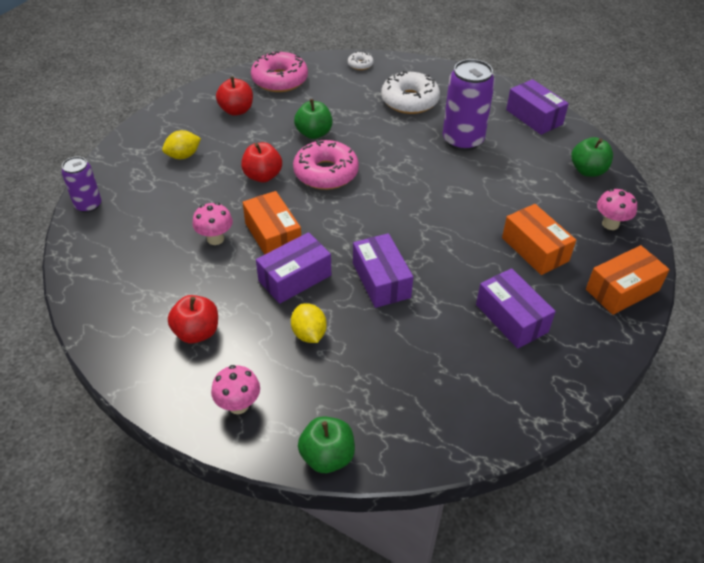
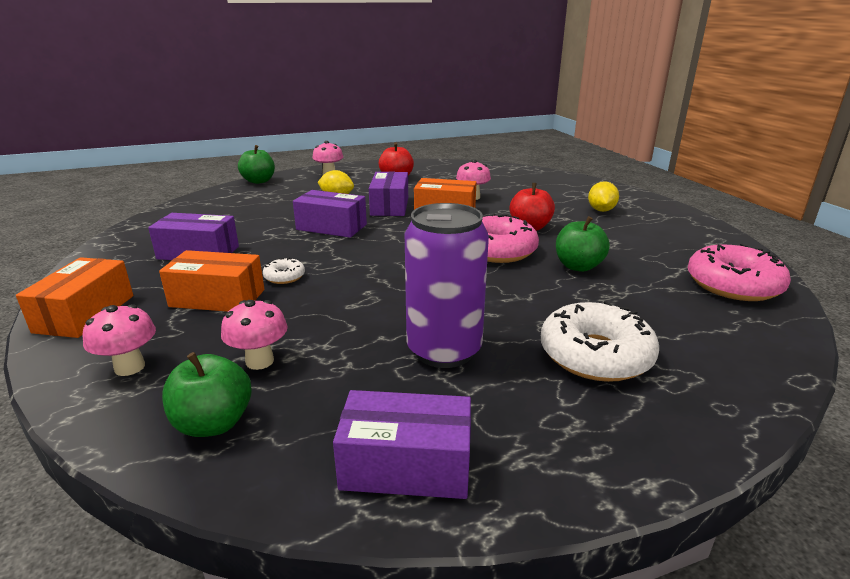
camera: 130 degrees right, 20 degrees down
(88, 205) = (567, 178): purple can -> none
(236, 110) = (668, 245): red apple -> none
(360, 64) = (756, 360): white donut -> white donut (284, 277)
(547, 187) = (260, 361): none -> pink mushroom

